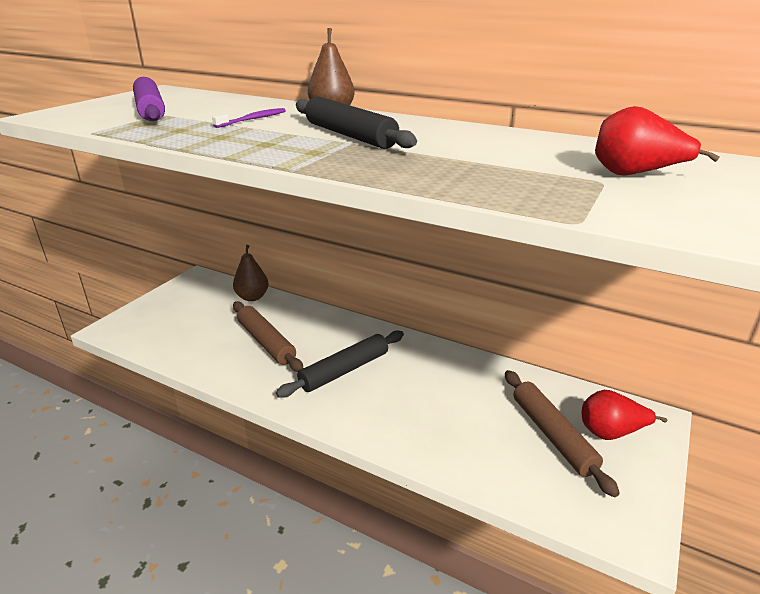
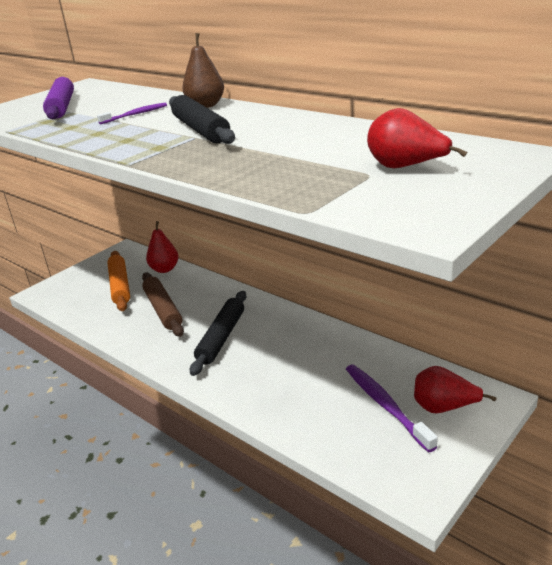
camera: 15 degrees right, 0 degrees up
(206, 317) = (120, 286): none -> orange rolling pin
(252, 297) = (164, 269): brown pear -> red pear
(344, 370) = (221, 337): black rolling pin -> black rolling pin turned 45 degrees counterclockwise
(552, 435) = (386, 406): brown rolling pin -> purple toothbrush

